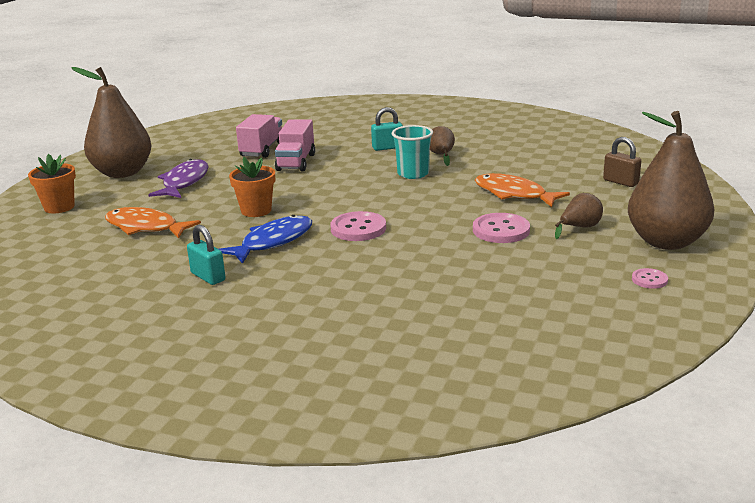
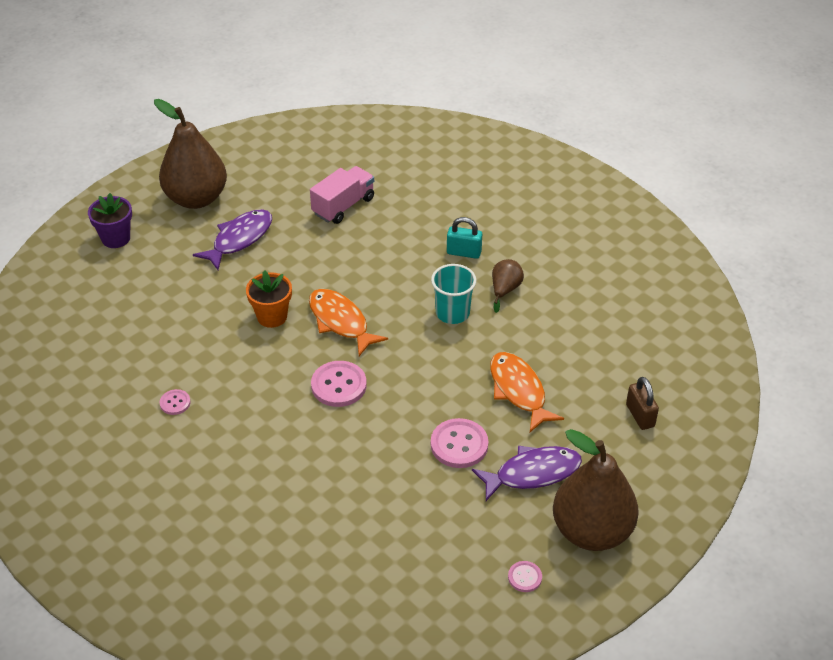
camera: 25 degrees right, 20 degrees up
(59, 207) = (116, 238): orange flower pot -> purple flower pot
(145, 227) = (167, 304): orange fish -> orange fish (340, 322)
(208, 277) = (175, 403): turquoise padlock -> pink button
(273, 242) = (255, 374): blue fish -> none
(296, 162) = (359, 244): pink truck -> none
(579, 228) = (532, 473): brown pear -> purple fish

